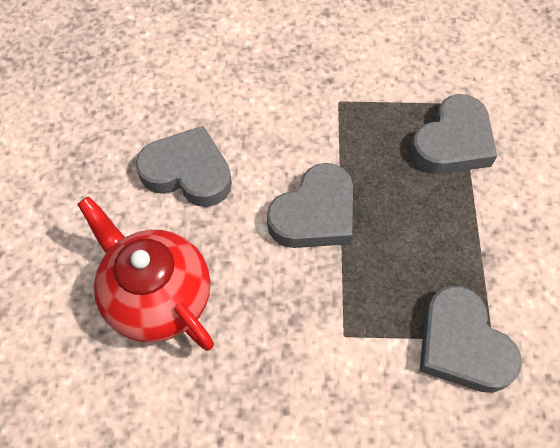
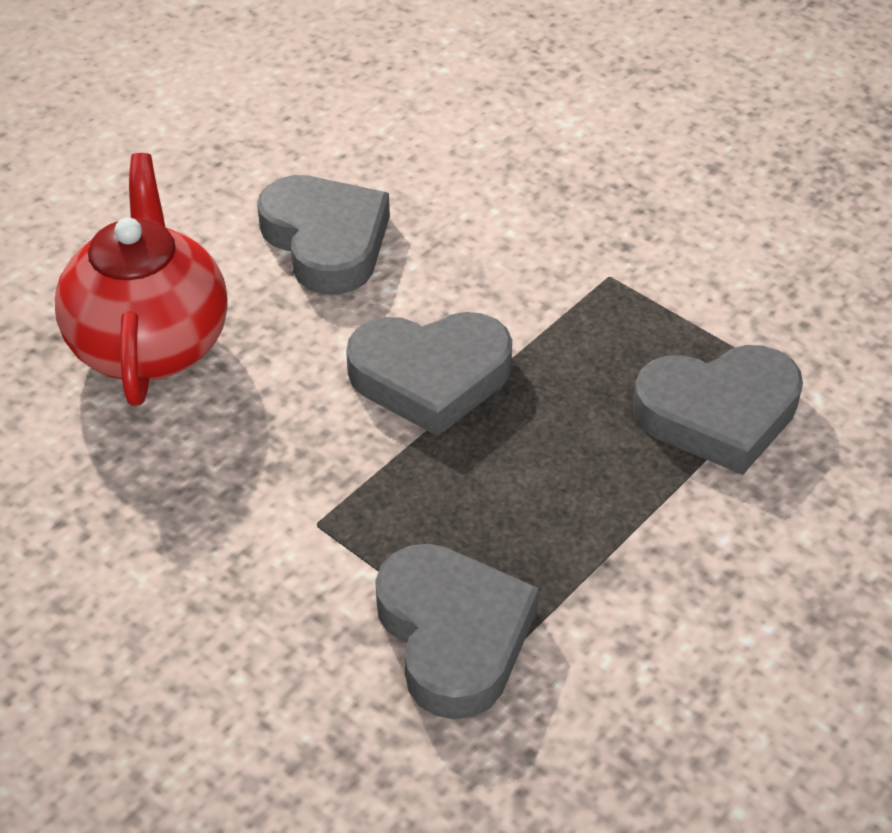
camera: 40 degrees right, 15 degrees down
(462, 345) = (453, 636): grey heart -> grey heart turned 150 degrees clockwise

